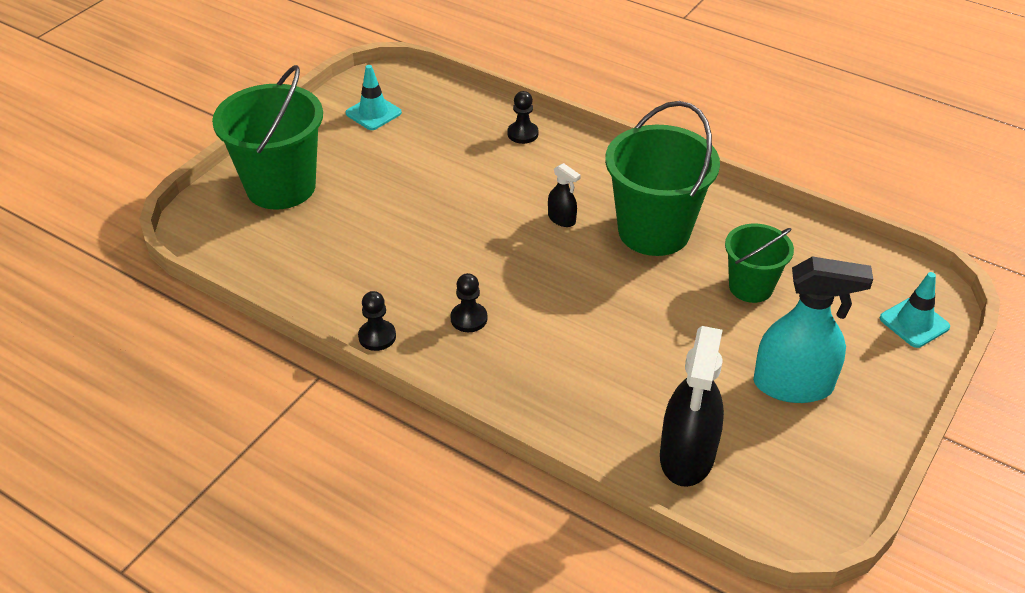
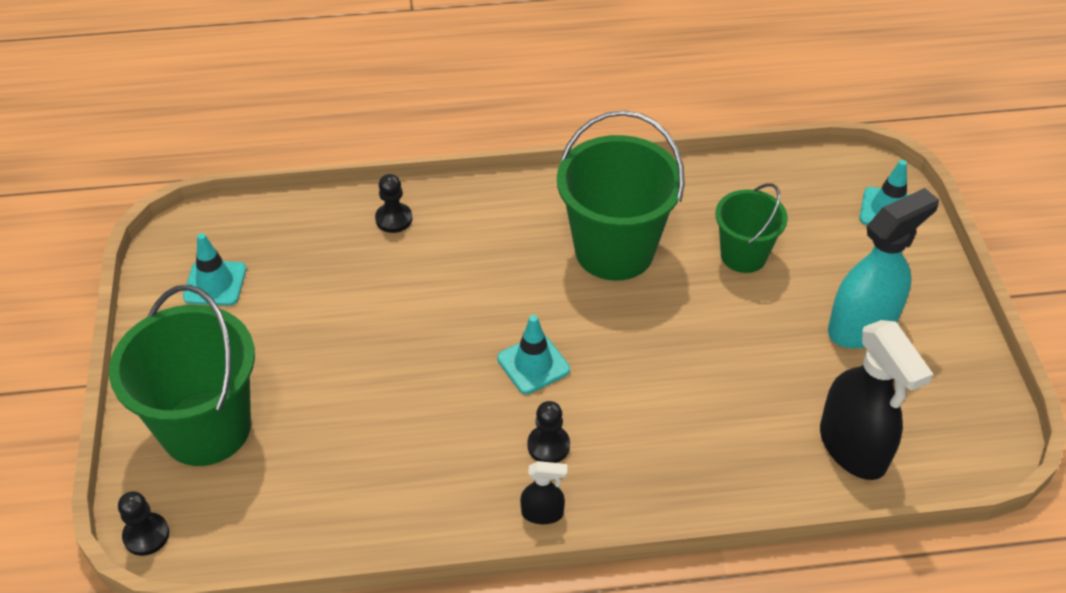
camera: 40 degrees left, 5 degrees up
(377, 336) = (485, 523): black pawn -> black pawn (146, 535)
(515, 266) = (533, 364): none -> turquoise traffic cone
(562, 219) = (524, 288): black spray bottle -> black spray bottle (542, 513)

